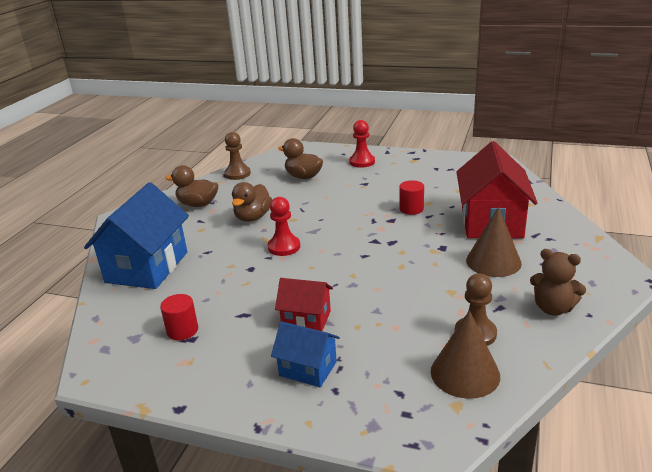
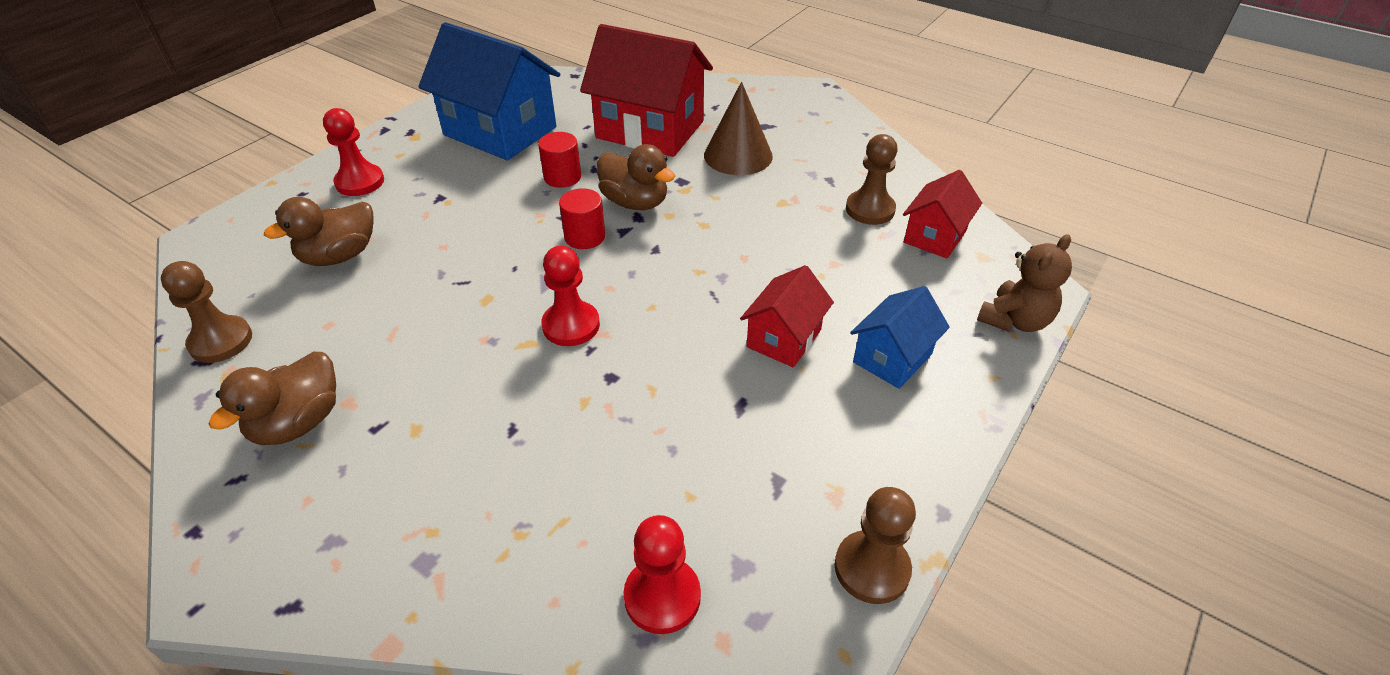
camera: 75 degrees left, 15 degrees up
(116, 317) = (662, 596): none -> red pawn
(136, 383) = (872, 568): none -> brown pawn
(147, 267) = (503, 534): blue house -> blue house (500, 131)
(182, 330) = (750, 491): red cylinder -> red cylinder (584, 237)
(253, 217) = (434, 347): brown duck -> brown duck (635, 202)
(465, 373) = (935, 236): brown cone -> red house
(553, 308) = (847, 149): brown teddy bear -> brown teddy bear (1015, 320)

